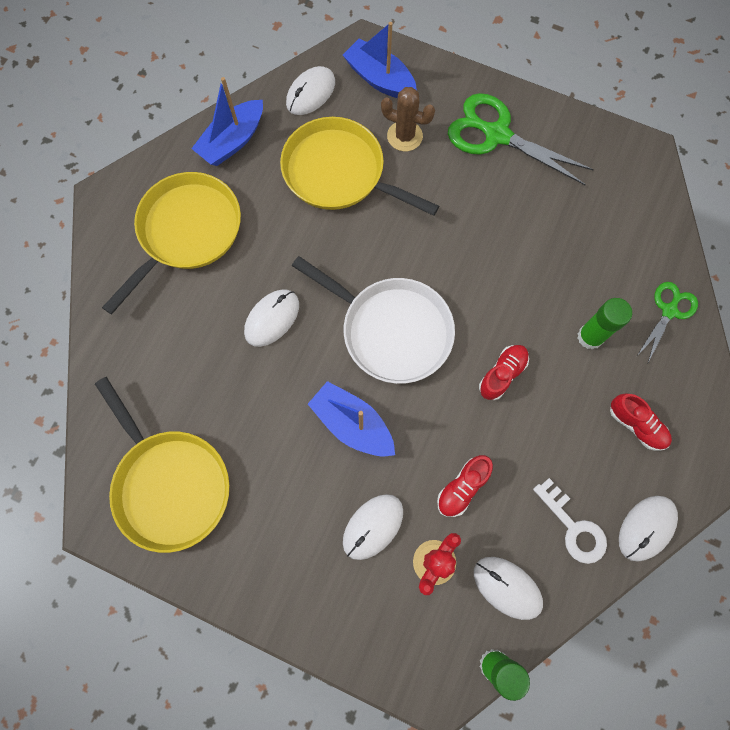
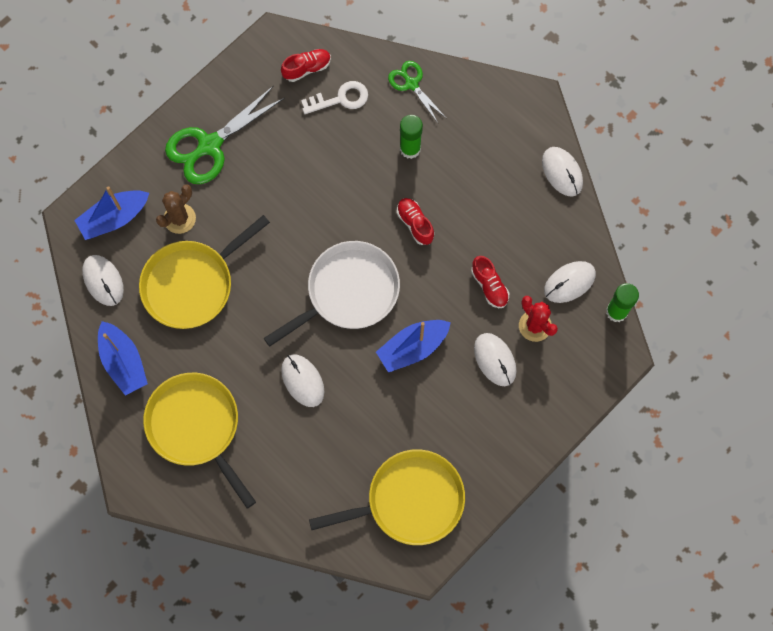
camera: 70 degrees left, 0 degrees up
(573, 527) = (544, 221): white key -> white key (340, 99)
(636, 425) = (488, 146): red shoe -> red shoe (307, 68)

